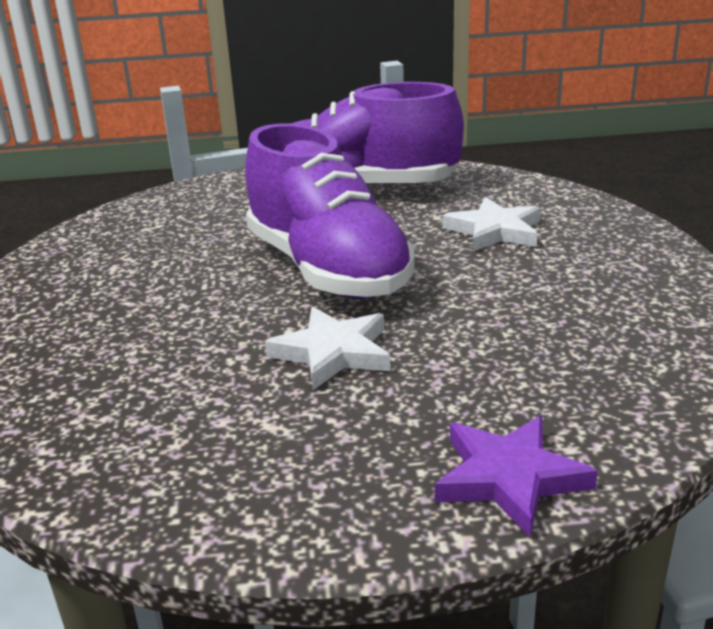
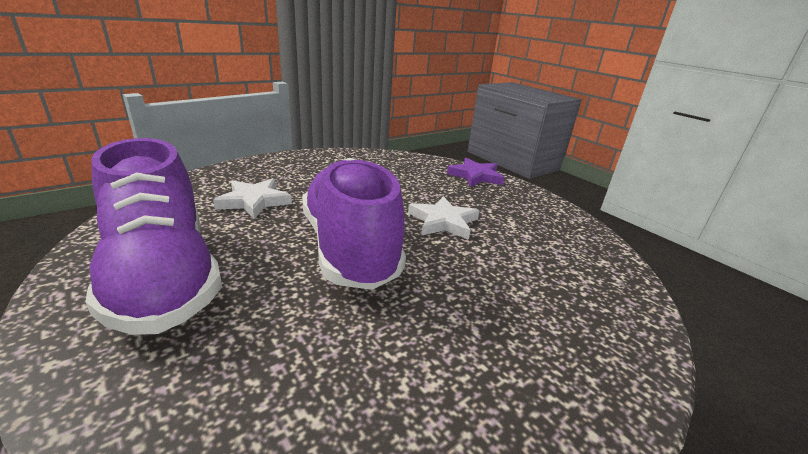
camera: 125 degrees left, 0 degrees up
(328, 270) = (349, 248): purple shoe -> purple shoe turned 45 degrees counterclockwise

